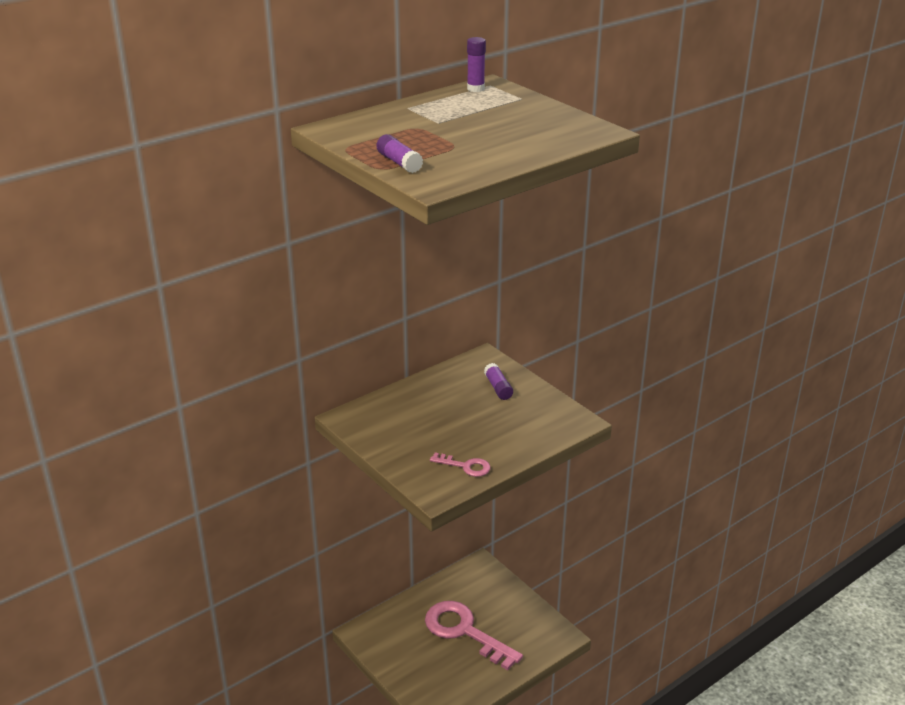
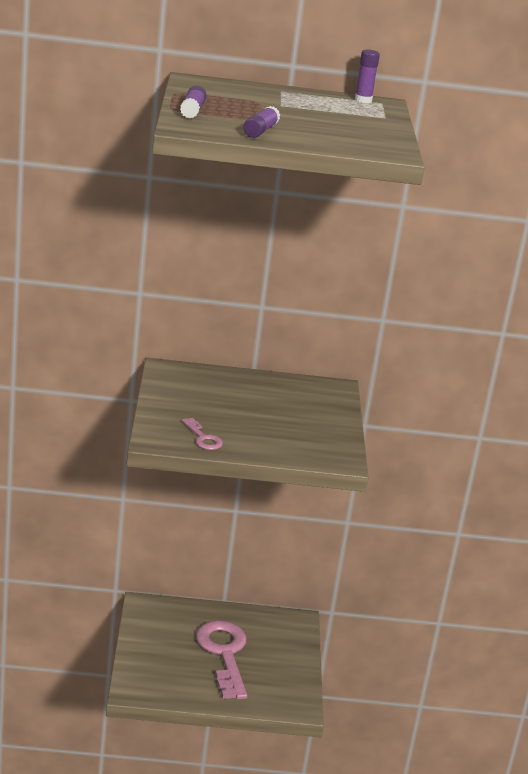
camera: 35 degrees right, 5 degrees down
(498, 388) = (313, 409): purple glue stick -> purple glue stick (260, 131)

